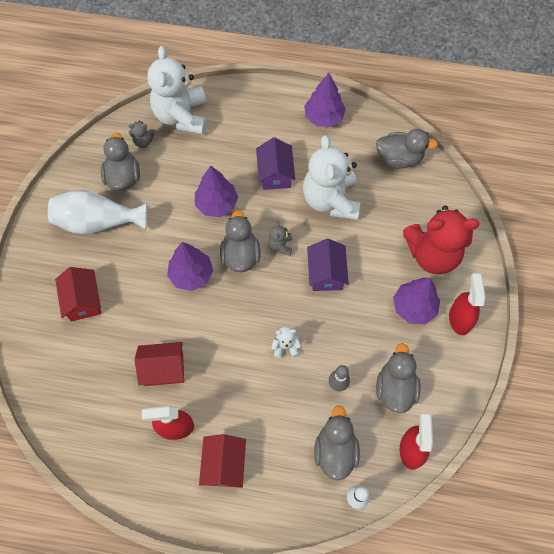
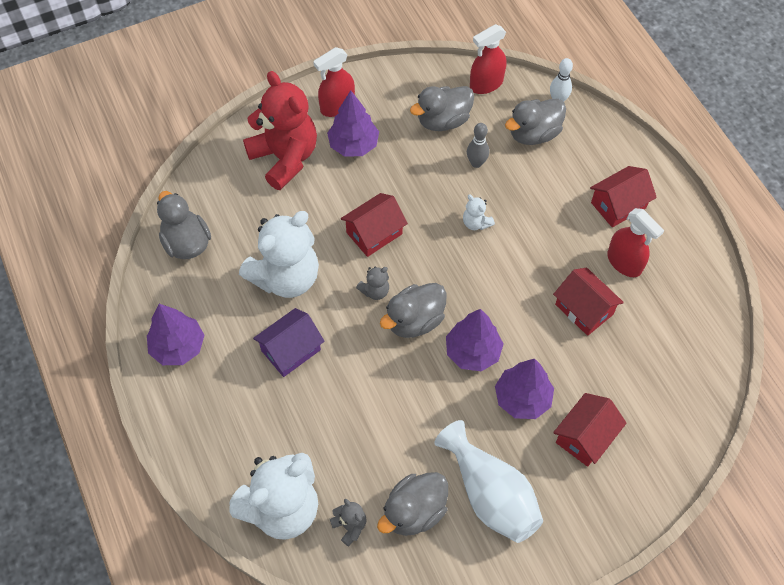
camera: 125 degrees left, 5 degrees down
(217, 204) = (373, 384): purple tree -> purple tree (522, 398)
(326, 273) = (374, 233): purple house -> red house

